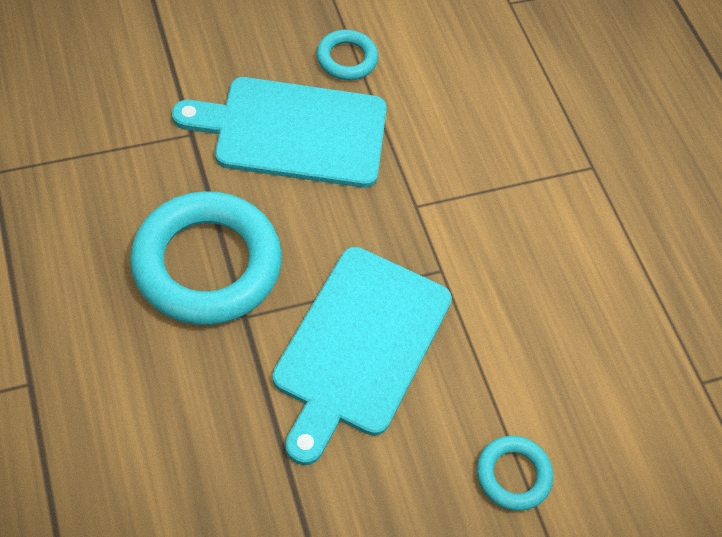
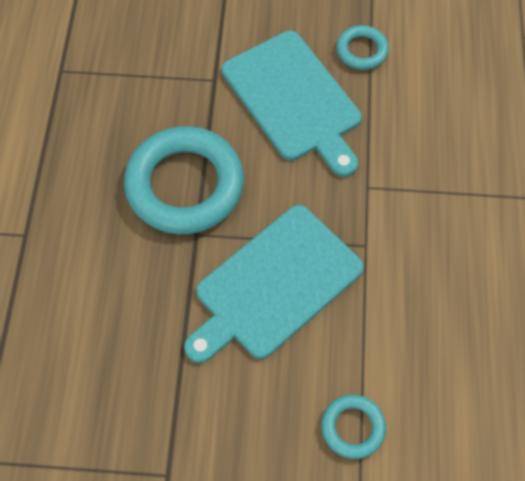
camera: 30 degrees right, 5 degrees up
(294, 132) = (294, 99): turquoise cutting board -> turquoise cutting board turned 150 degrees counterclockwise

